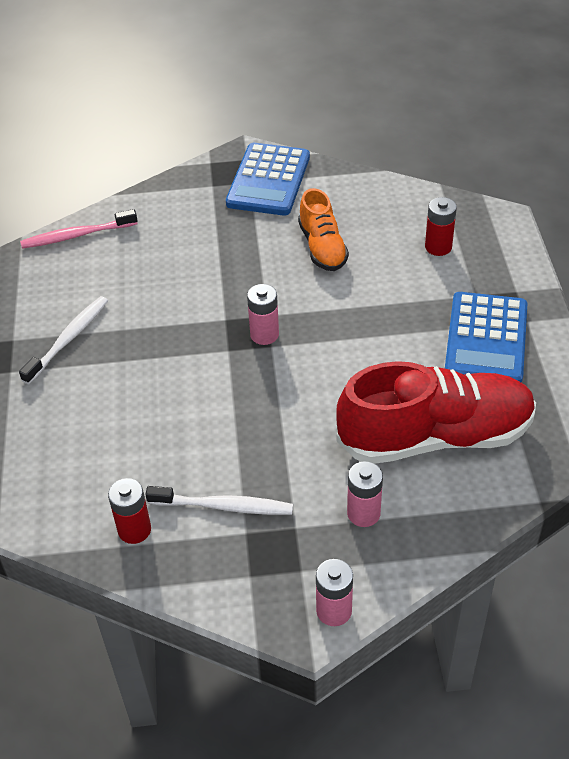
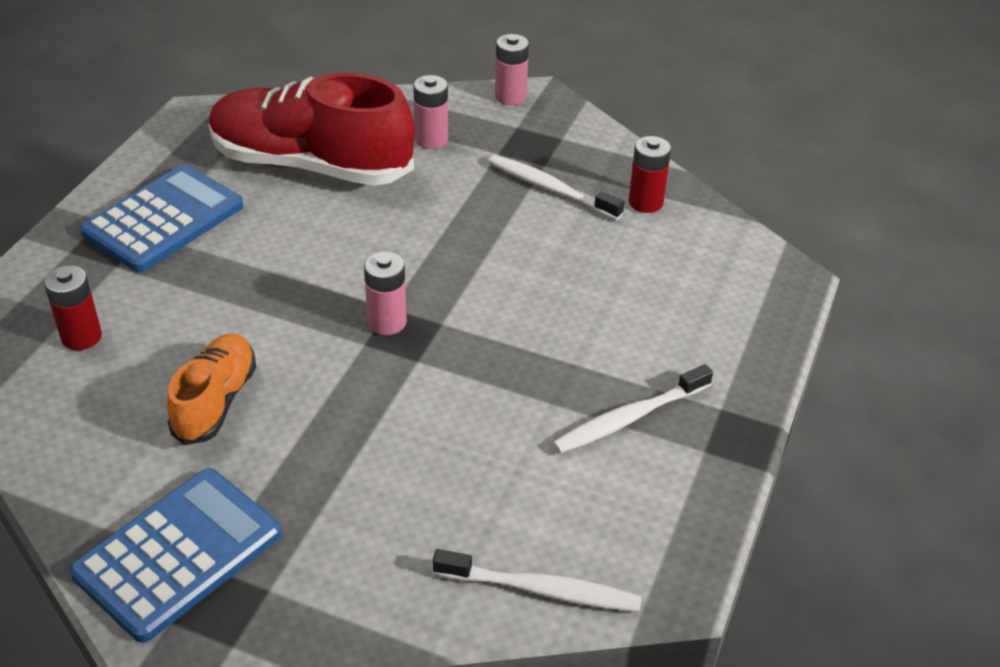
camera: 155 degrees left, 5 degrees down
(76, 235) = (541, 590): pink toothbrush -> white toothbrush

